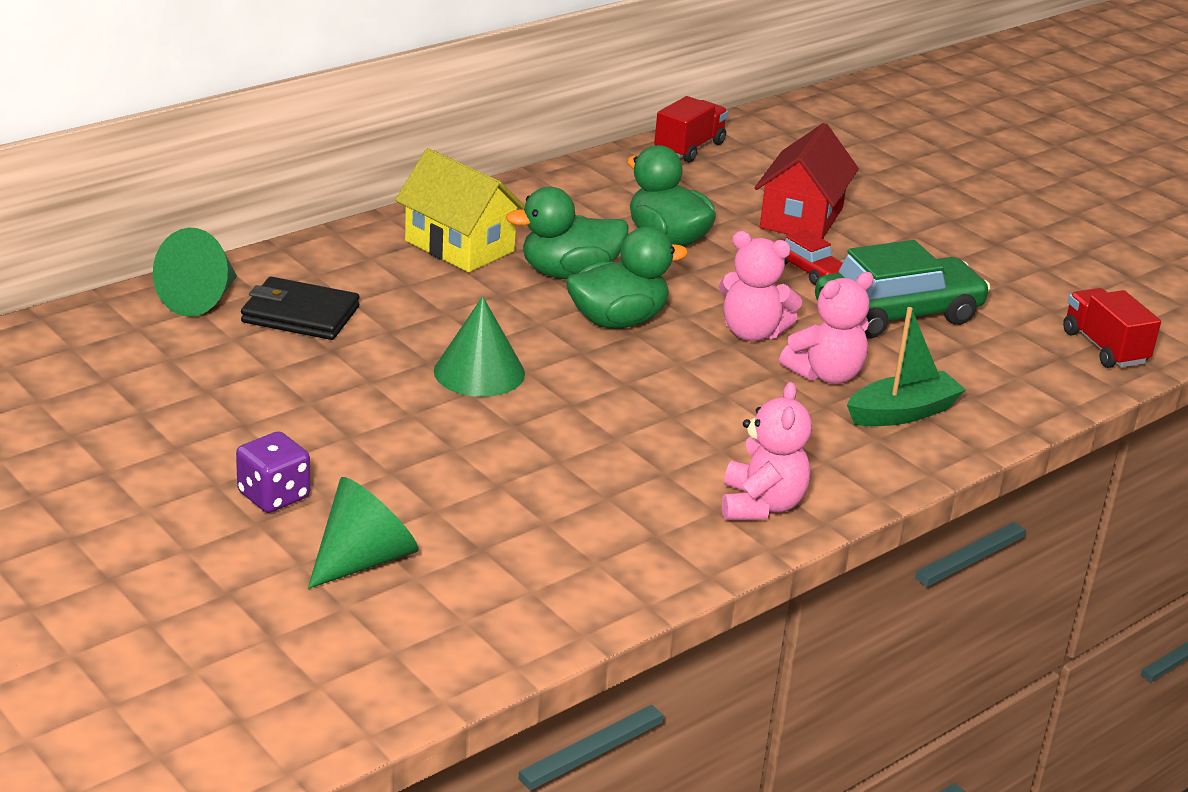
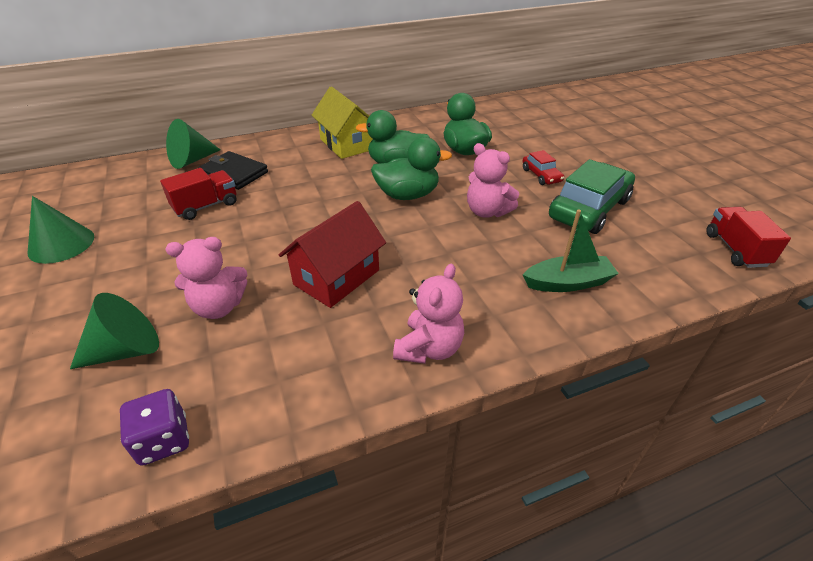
camera: 20 degrees right, 10 degrees up
(274, 496) = (117, 288): purple dice -> purple dice (163, 440)
(479, 372) = (304, 218): green cone -> green cone (61, 244)
(689, 148) = (502, 104): red truck -> red truck (206, 206)
(801, 218) = (549, 145): red house -> red house (337, 277)
(826, 375) = (523, 246): pink teddy bear -> pink teddy bear (219, 307)
(898, 314) = (589, 209): green car -> green car turned 45 degrees counterclockwise

